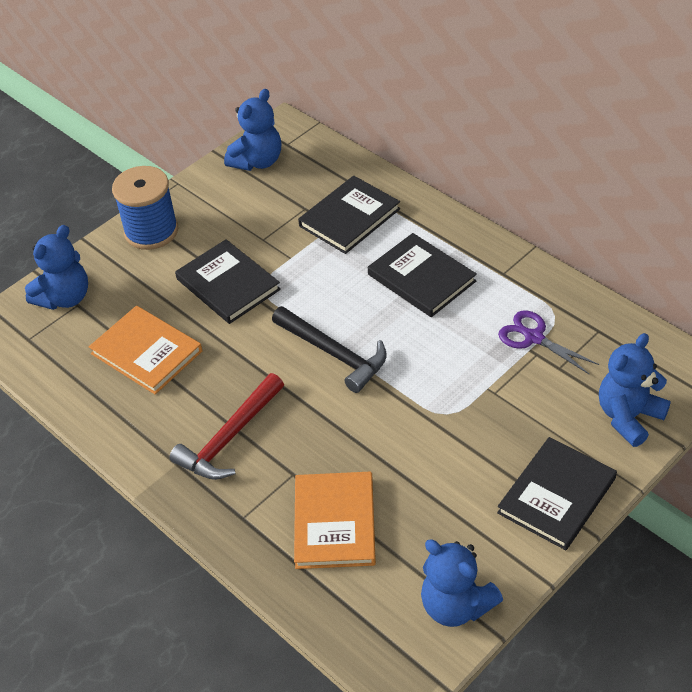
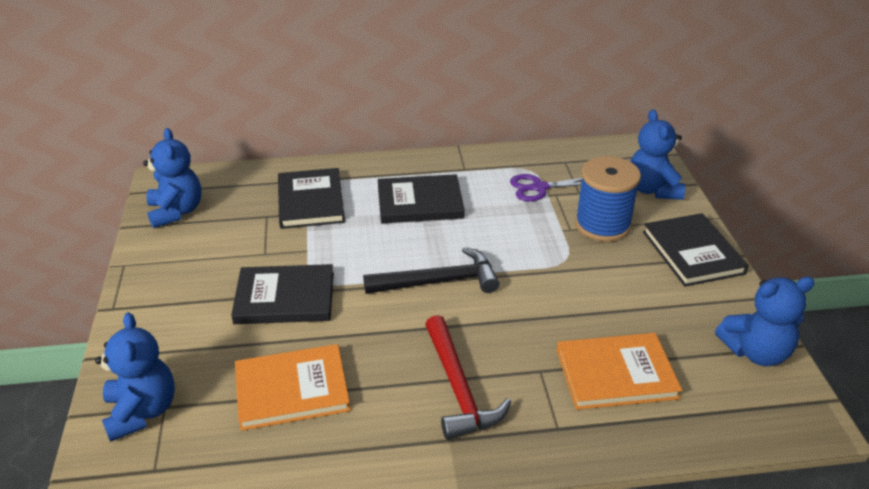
camera: 55 degrees left, 10 degrees down
(151, 231) = (152, 309): blue spool -> blue spool (602, 225)
(334, 522) = (616, 374): orange book -> orange book turned 45 degrees counterclockwise

